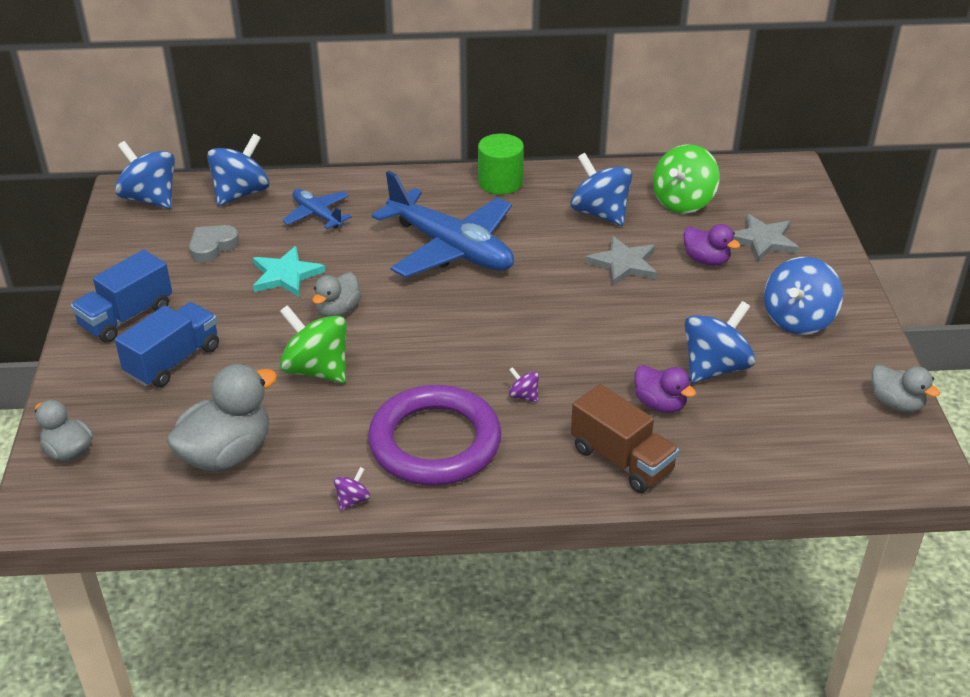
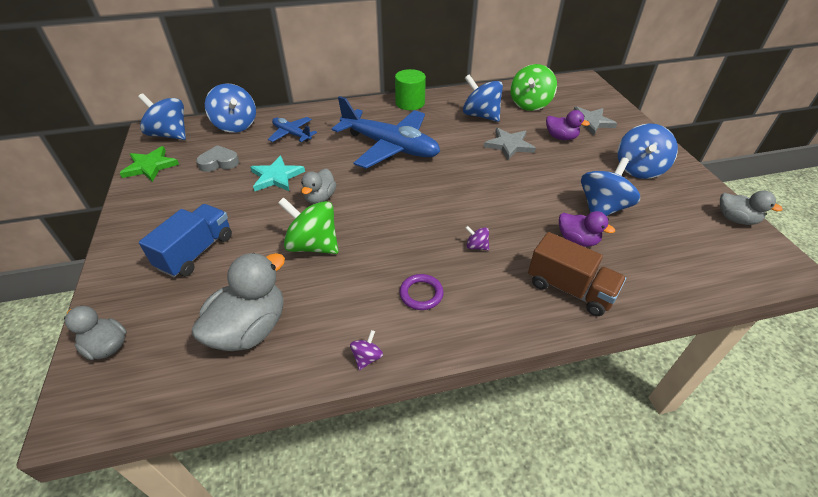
camera: 10 degrees left, 5 degrees up
(122, 242) = (150, 166): none -> green star
(126, 317) = (156, 221): blue truck -> none
(212, 247) = (219, 162): grey heart -> grey heart turned 45 degrees clockwise
(241, 193) = (235, 125): blue spinning top -> blue spinning top turned 120 degrees clockwise
(435, 442) = (421, 294): purple ring -> purple ring, size x0.41

